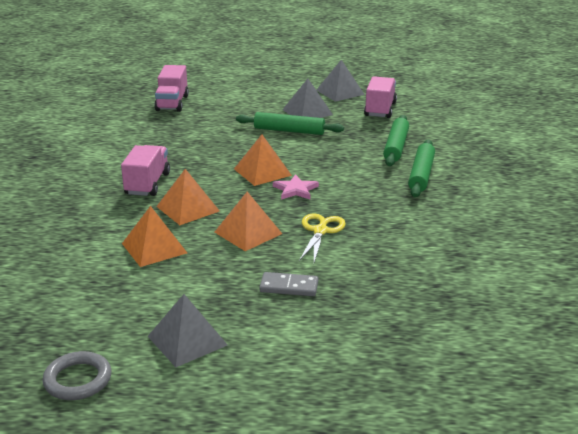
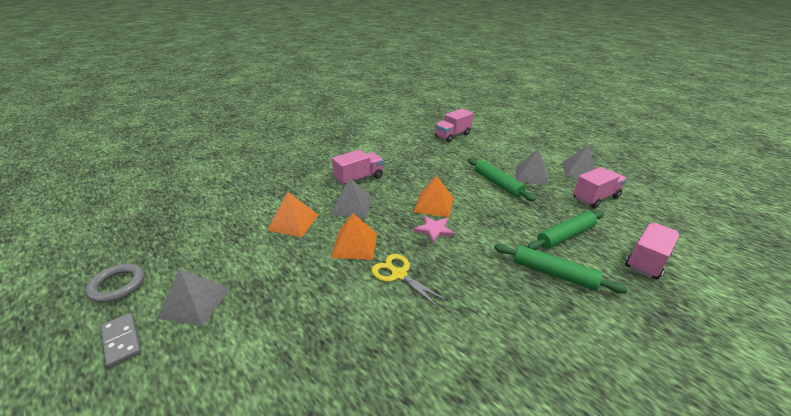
camera: 45 degrees right, 5 degrees up
(188, 208) = (352, 206): orange pyramid -> grey pyramid
(289, 287) = (307, 307): grey domino -> grey domino (122, 341)
(320, 231) = (399, 274): yellow scissors -> yellow scissors turned 105 degrees counterclockwise
(421, 175) = (553, 273): green rolling pin -> green rolling pin turned 60 degrees clockwise
(464, 138) = (646, 260): none -> pink truck

